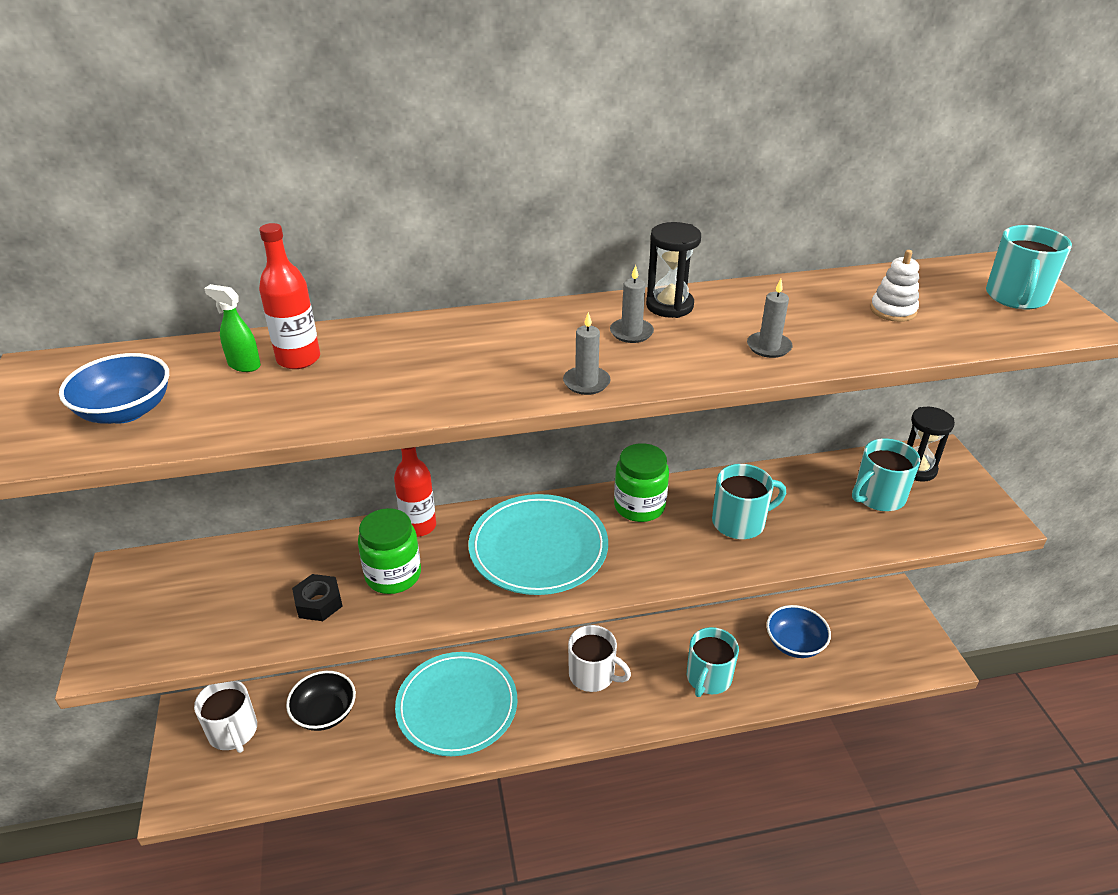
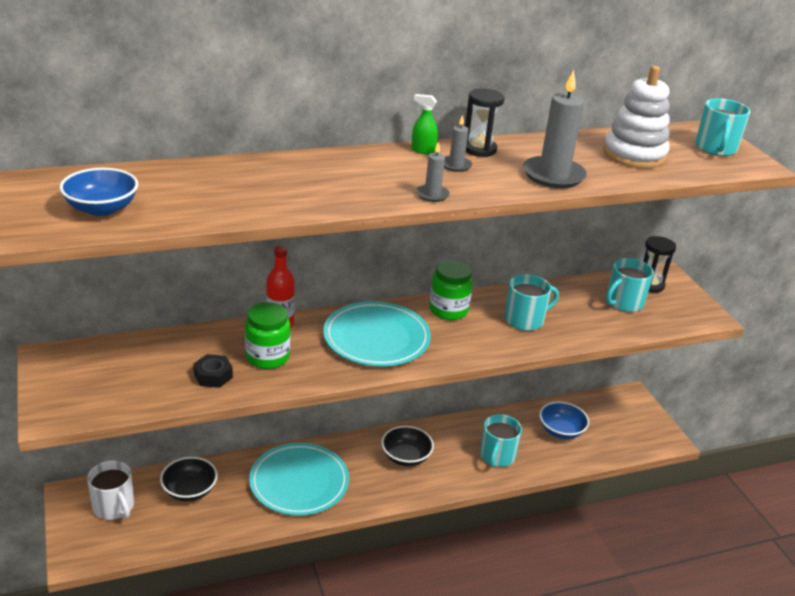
camera: 10 degrees left, 5 degrees down
(244, 365) = (178, 181): green spray bottle -> green spray bottle (422, 150)
(298, 359) = (218, 178): red bottle -> none
(593, 675) = (406, 457): white mug -> black bowl
(769, 347) = (553, 175): grey candle -> grey candle, size x2.02
(893, 310) = (634, 155): white stacking toy -> white stacking toy, size x1.98

